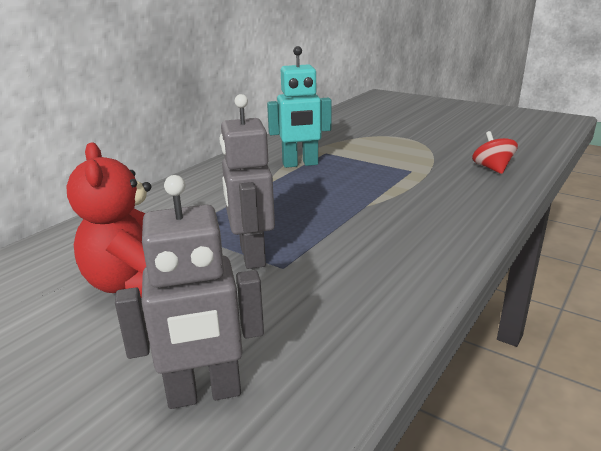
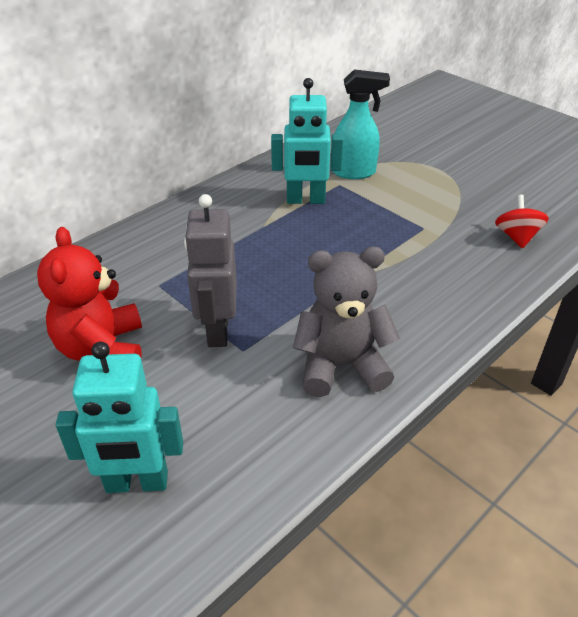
camera: 10 degrees right, 15 degrees up
(204, 394) = (137, 483): grey robot -> turquoise robot
(335, 145) = (354, 172): none -> turquoise spray bottle
(386, 267) = (341, 366): none -> grey teddy bear

